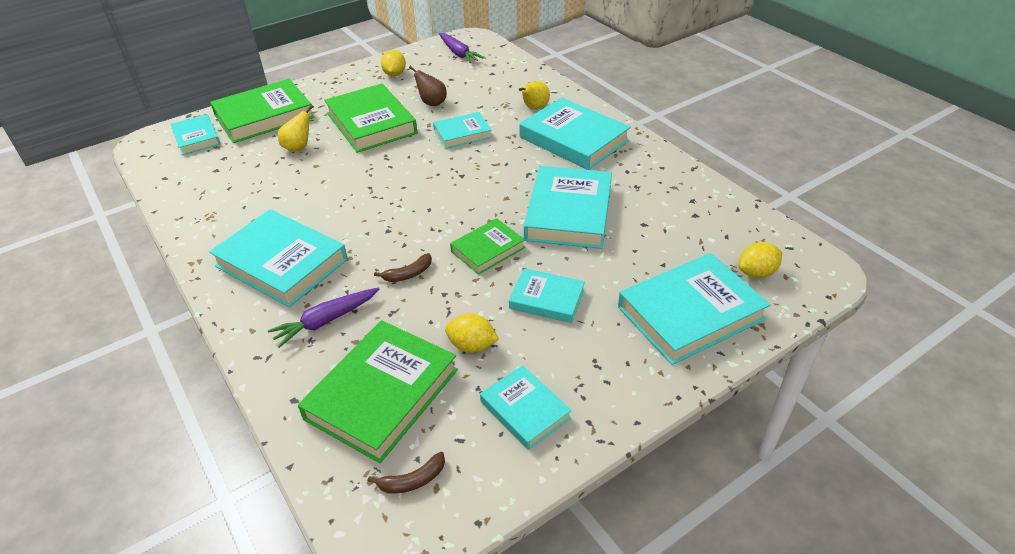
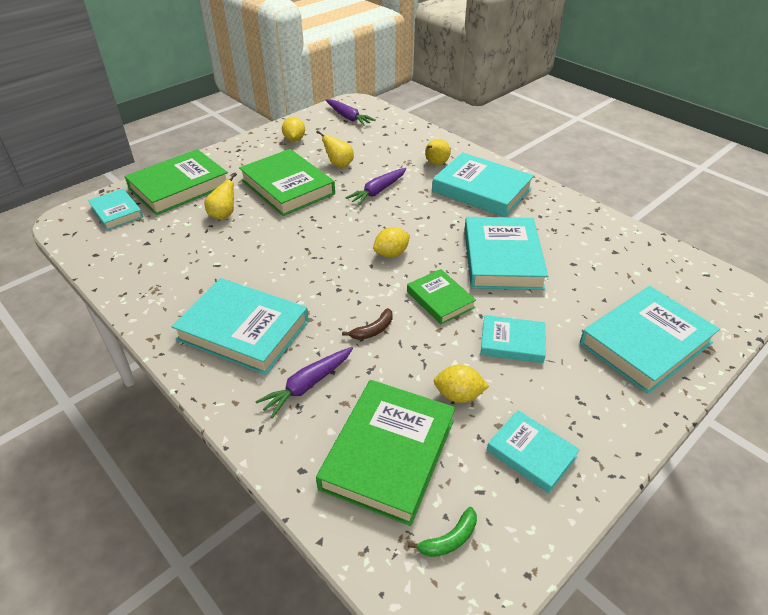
camera: 10 degrees left, 0 degrees up
(413, 480) = (449, 539): brown banana -> green banana
(432, 103) = (339, 164): brown pear -> yellow pear
(462, 133) = (377, 191): turquoise book -> purple carrot
(487, 249) = (440, 299): green book -> green book turned 75 degrees counterclockwise
(756, 273) = (688, 300): yellow lemon -> yellow lemon (391, 254)

